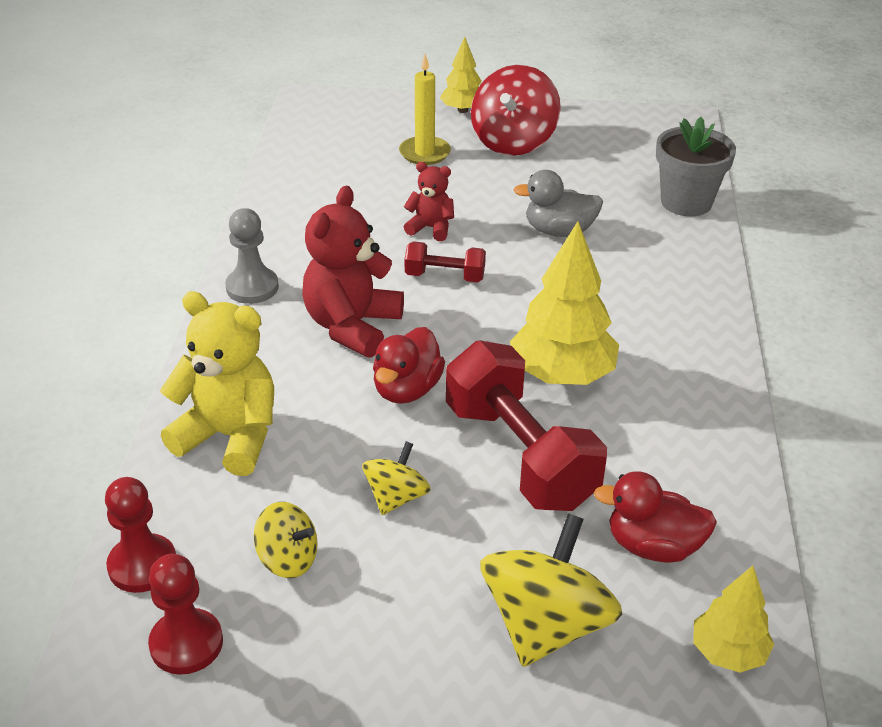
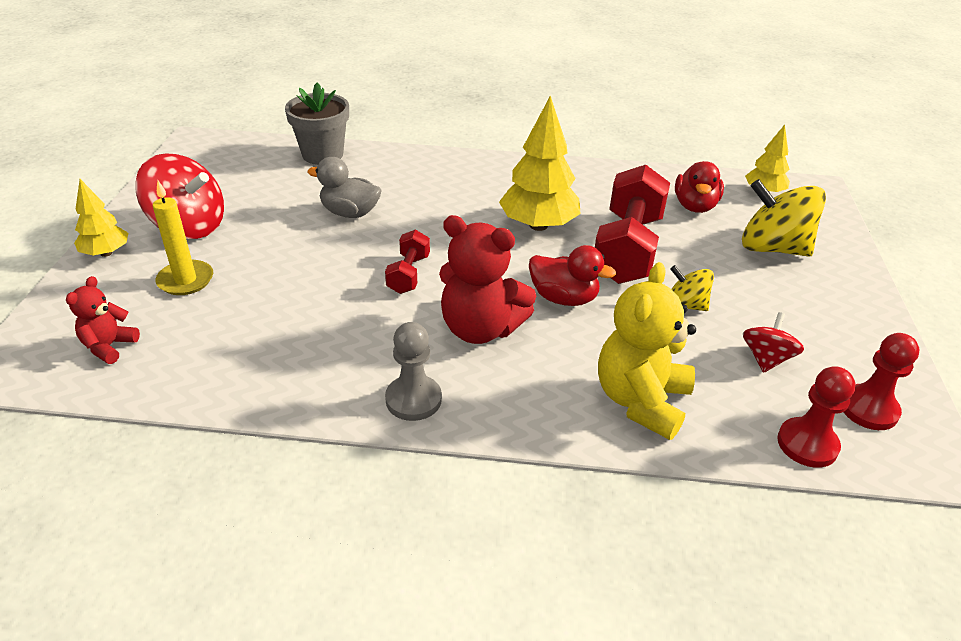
camera: 90 degrees left, 0 degrees up
(288, 559) = (766, 359): yellow spinning top -> red spinning top
(431, 228) = (329, 280): red teddy bear -> red teddy bear (109, 346)
(519, 455) = (628, 249): red dumbbell -> red dumbbell turned 45 degrees counterclockwise
(559, 231) = (350, 213): grey duck -> grey duck turned 105 degrees clockwise

